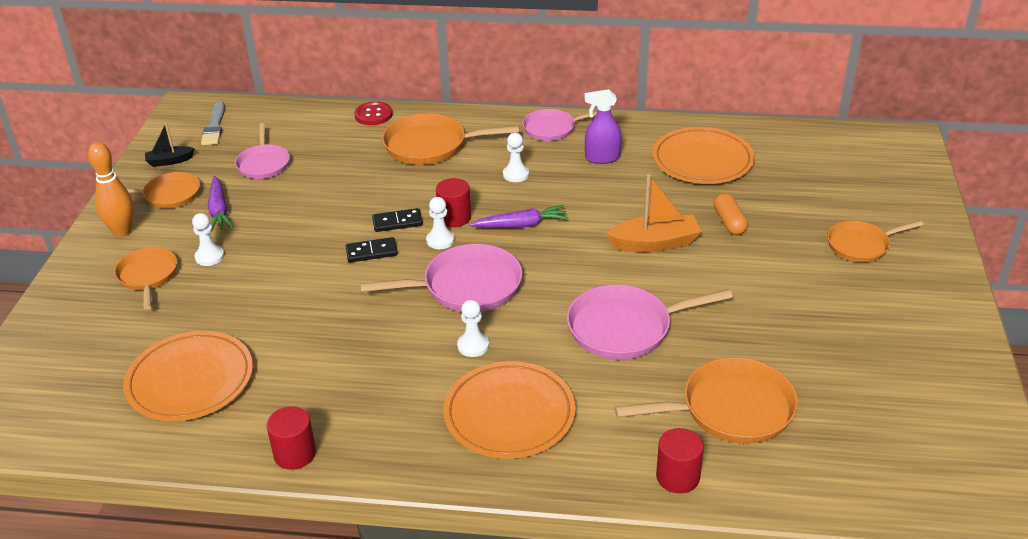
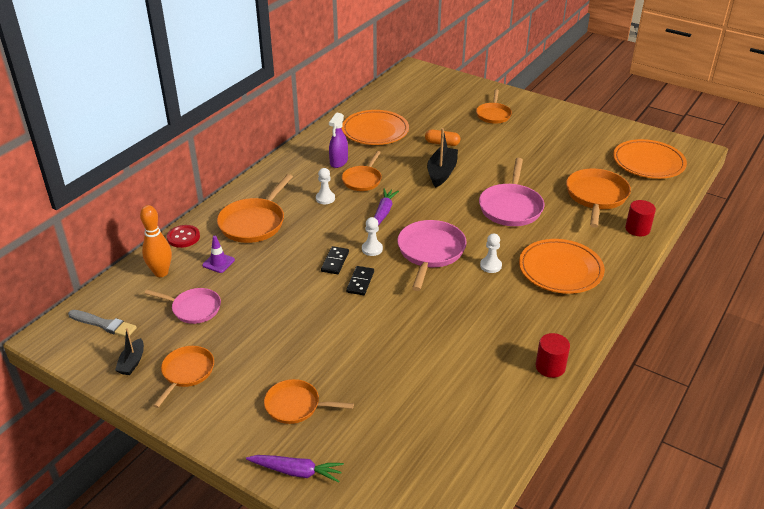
camera: 65 degrees left, 0 degrees up
(122, 231) = (216, 411): orange bowling pin -> orange bowling pin (161, 273)
(190, 380) = (445, 404): orange plate -> orange plate (648, 162)
(209, 257) = (298, 365): white pawn -> none
(219, 210) = (238, 347): purple carrot -> purple carrot (296, 471)
(345, 150) = (218, 262): none -> purple traffic cone
(454, 218) = (351, 236): red cylinder -> none
(552, 128) = (286, 169): pink pan -> none
(579, 188) = (362, 180): none -> orange pan
(655, 243) = (441, 172): orange boat -> black boat

